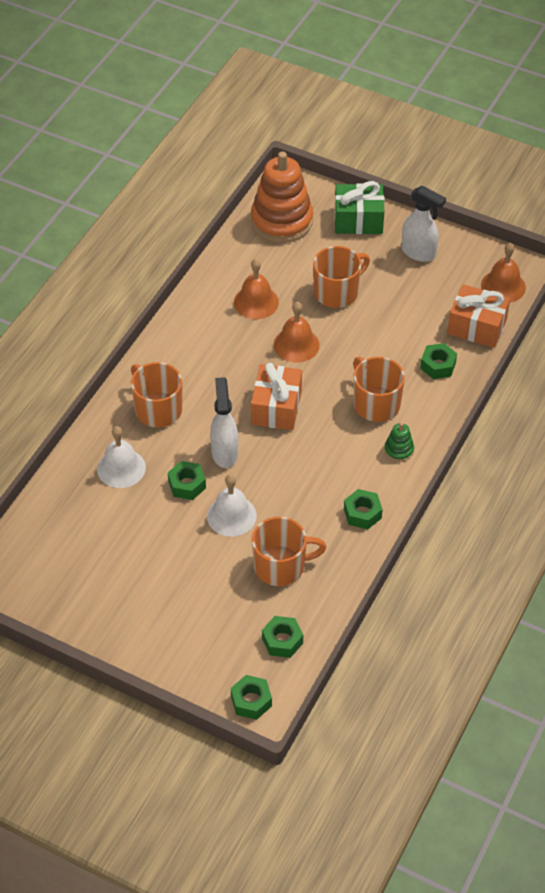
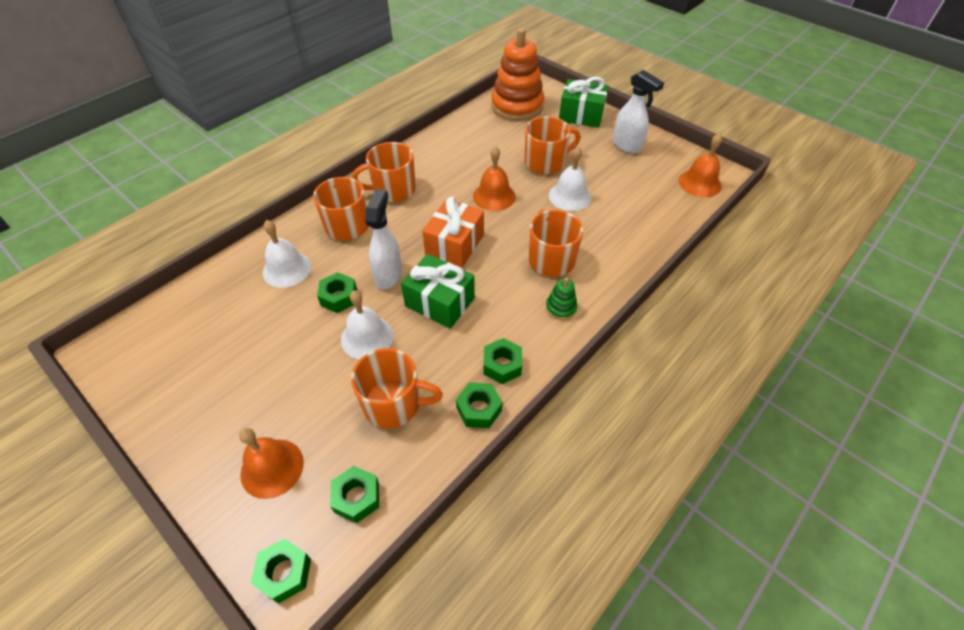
camera: 15 degrees right, 0 degrees up
(187, 359) = (393, 190): none -> orange mug
(256, 302) = (472, 158): orange bell -> orange bell (272, 468)
(285, 469) = (439, 302): none -> green gift
(374, 328) = (570, 196): none -> white bell
(438, 365) = (622, 237): green nut -> green nut (479, 409)
(476, 327) = (667, 211): orange gift -> none

